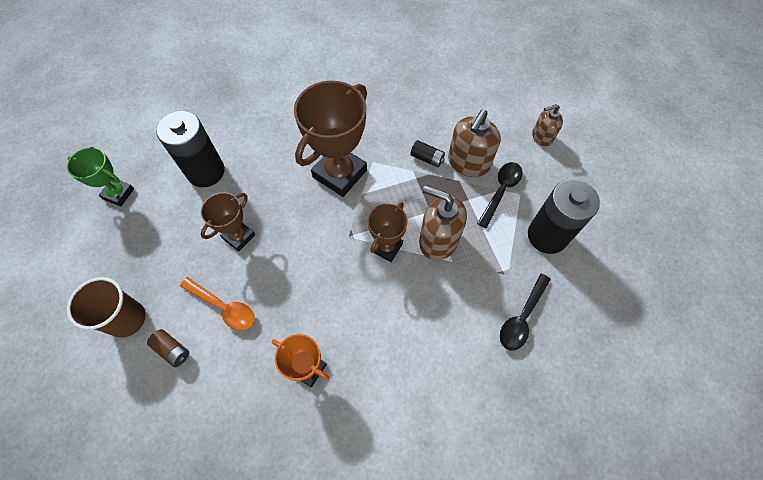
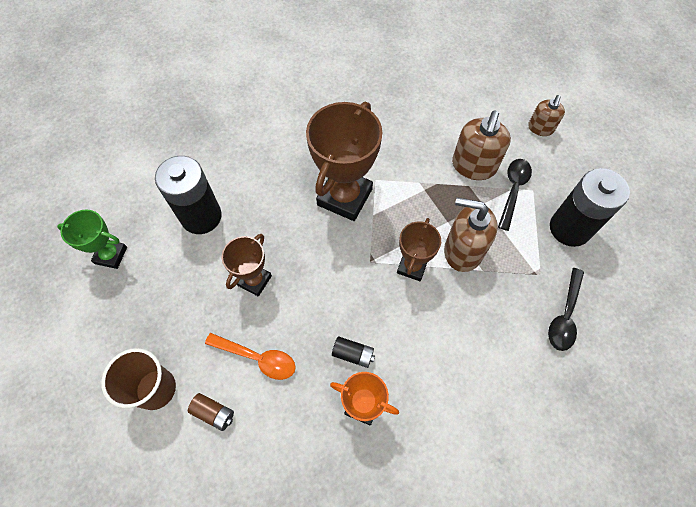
camera: 10 degrees left, 0 degrees up
(427, 158) = (430, 167): black battery -> black battery (353, 354)
(542, 137) = (540, 128): brown soap dispenser -> brown soap dispenser turned 45 degrees counterclockwise

